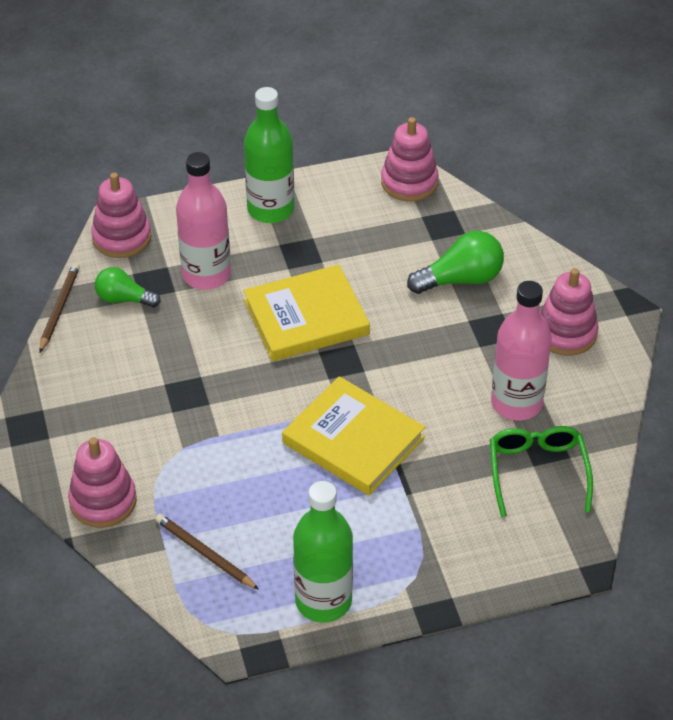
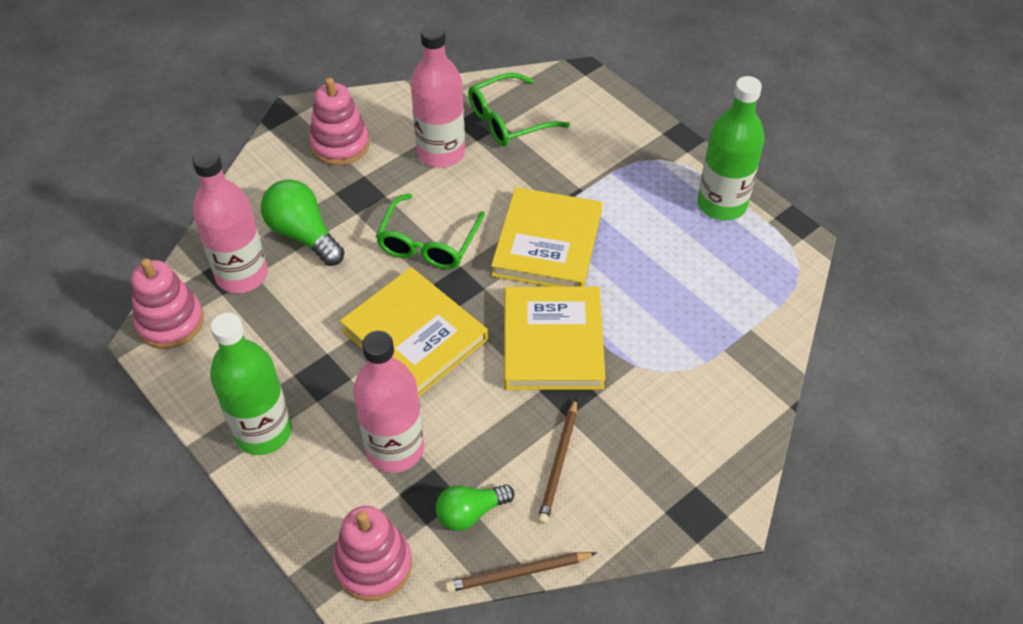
camera: 115 degrees left, 5 degrees up
(103, 501) = (736, 400): pink stacking toy -> none
(124, 299) = (470, 513): green light bulb -> green light bulb turned 75 degrees clockwise
(204, 553) = (735, 298): brown pencil -> brown pencil (559, 463)
(242, 402) = (553, 342): none -> yellow book
(404, 358) = (428, 242): none -> green glasses
(435, 232) = (242, 275): none -> pink bottle

